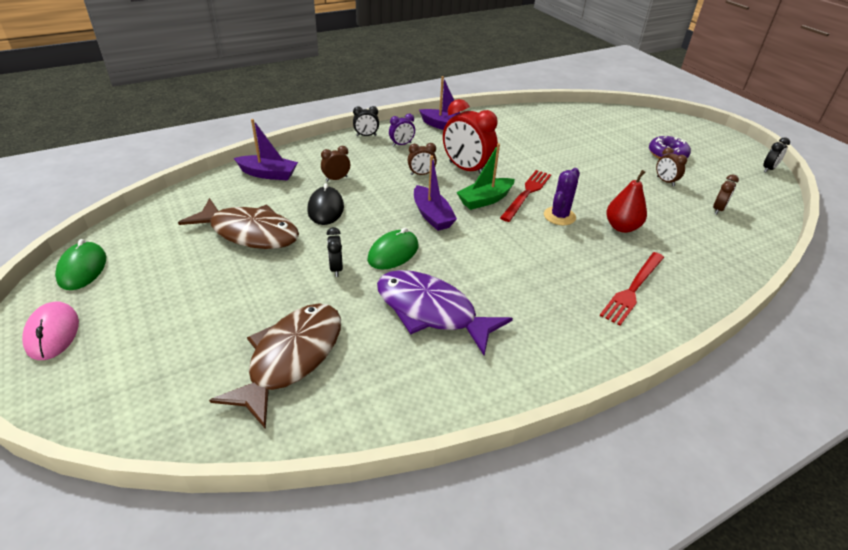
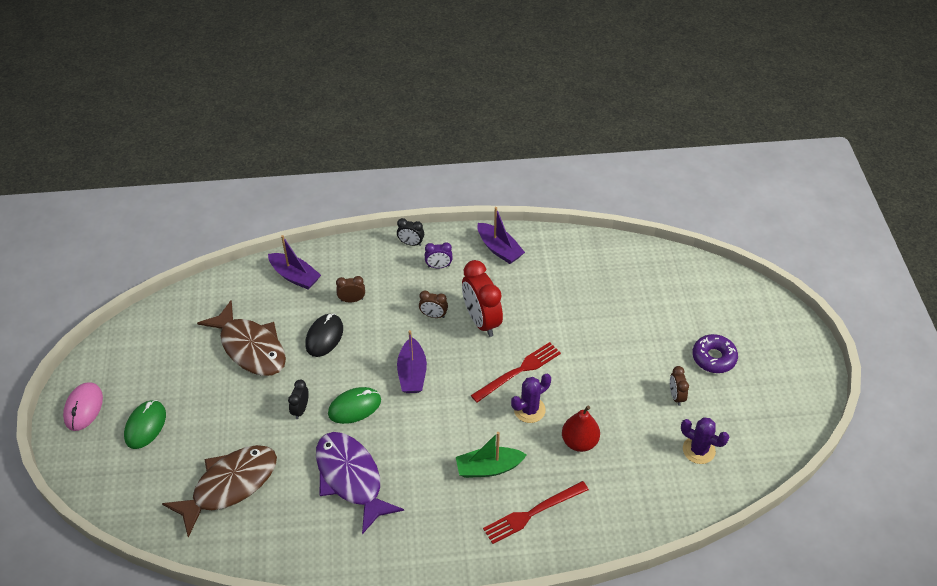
camera: 25 degrees right, 10 degrees up
(82, 268) = (117, 349): green mouse -> green mouse (145, 426)
(485, 200) = (473, 368): green boat -> green boat (488, 468)
(718, 209) = (698, 450): brown clock -> purple cactus
(768, 169) = (813, 412): black clock -> none

